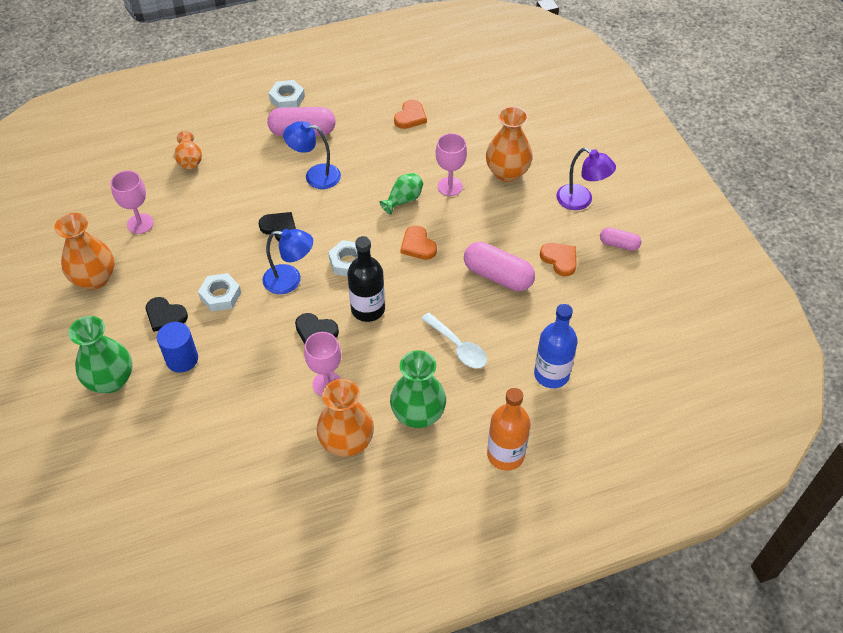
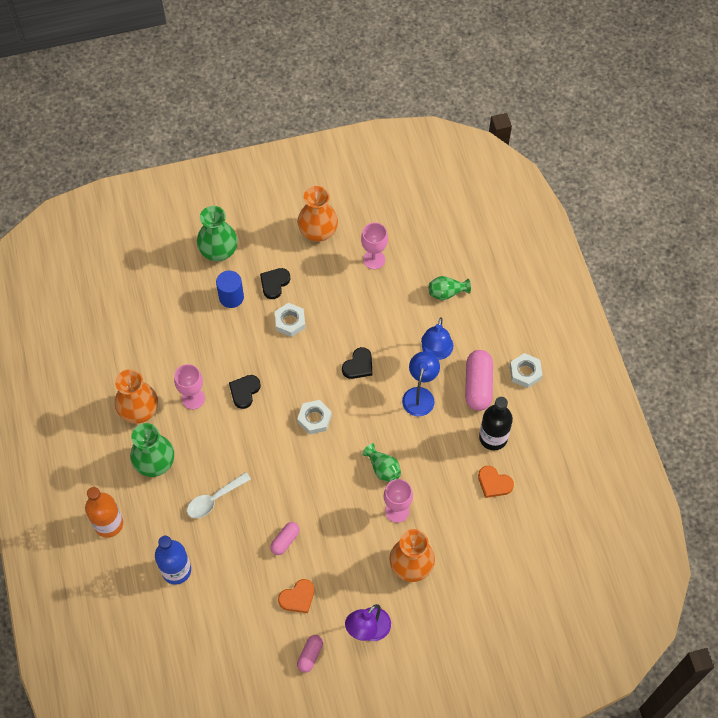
camera: 95 degrees right, 10 degrees up
(189, 160) = (447, 293): orange vase -> green vase
(290, 280) = (300, 373): blue lamp -> blue lamp (436, 352)
(368, 309) = (262, 432): black bottle -> black bottle (493, 438)
(418, 245) = (327, 477): orange heart -> none
(498, 276) = (285, 541): pink capsule -> pink capsule, size x0.56

